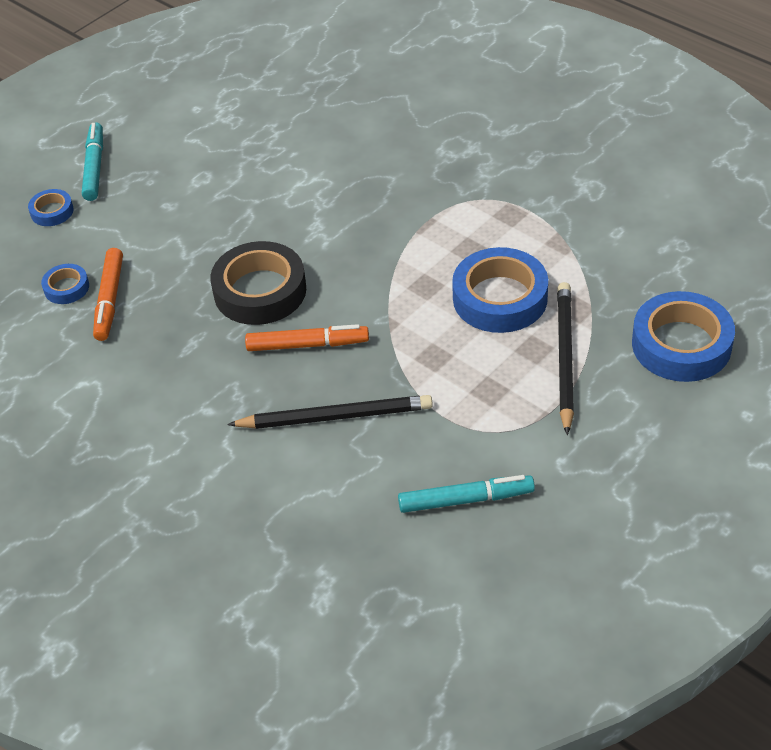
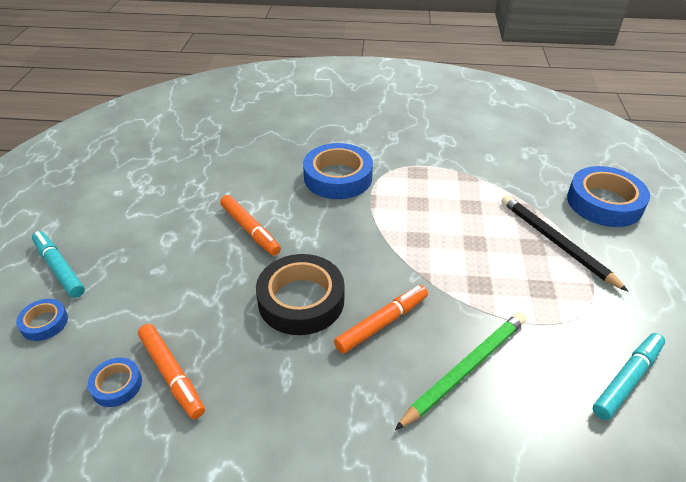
camera: 40 degrees left, 5 degrees down
(278, 202) = (250, 230): none -> orange marker
(335, 416) = (465, 369): black pencil -> green pencil
(500, 298) = (473, 224): blue tape -> blue tape (338, 177)

